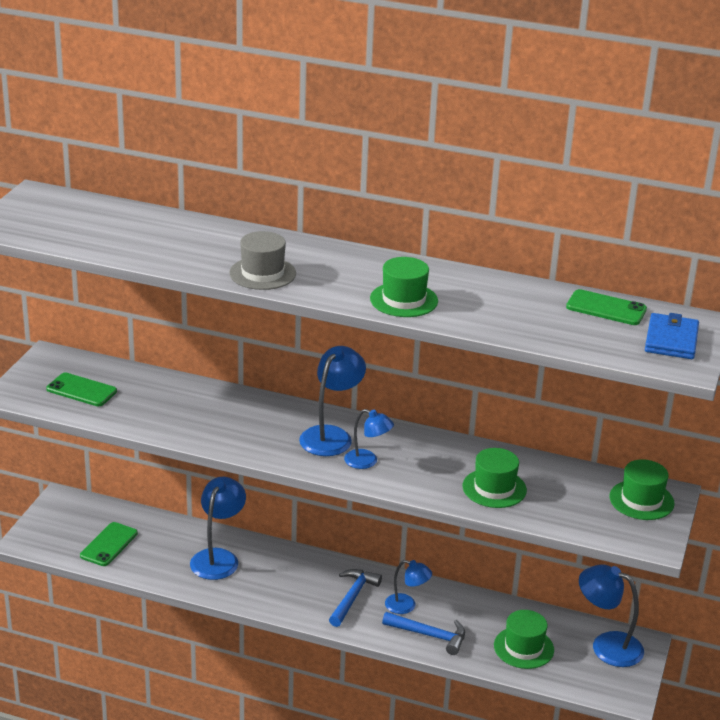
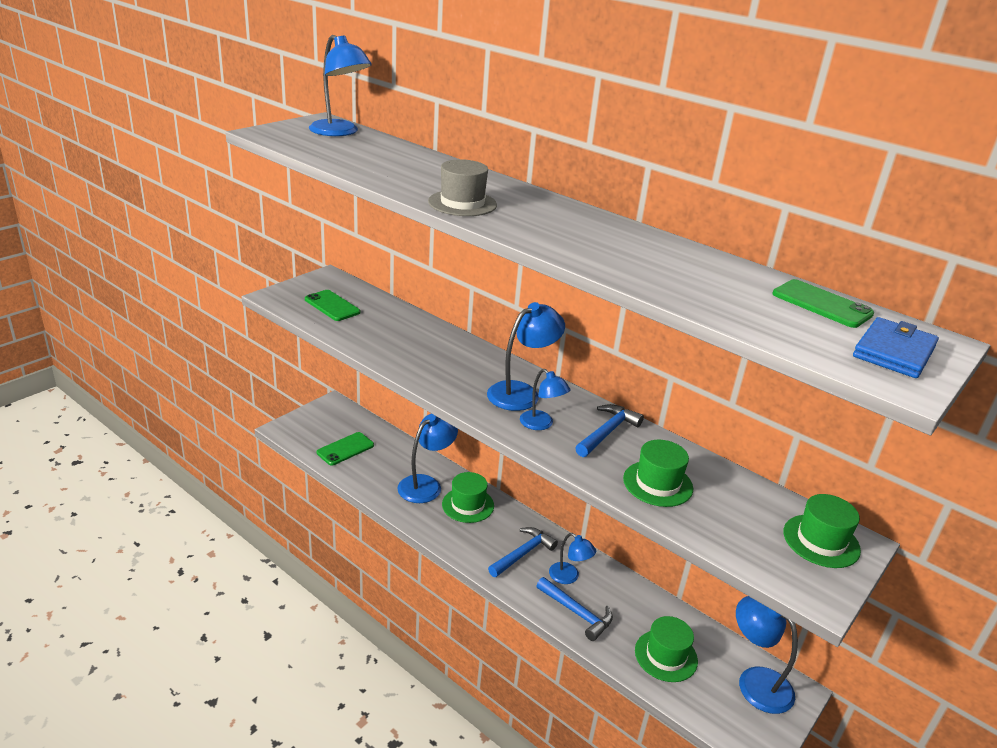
camera: 20 degrees right, 0 degrees up
(70, 207) = (340, 132): none -> blue lamp
(404, 300) = (589, 250): green hat -> green hat (468, 505)
(429, 453) = (607, 432): none -> blue hammer

